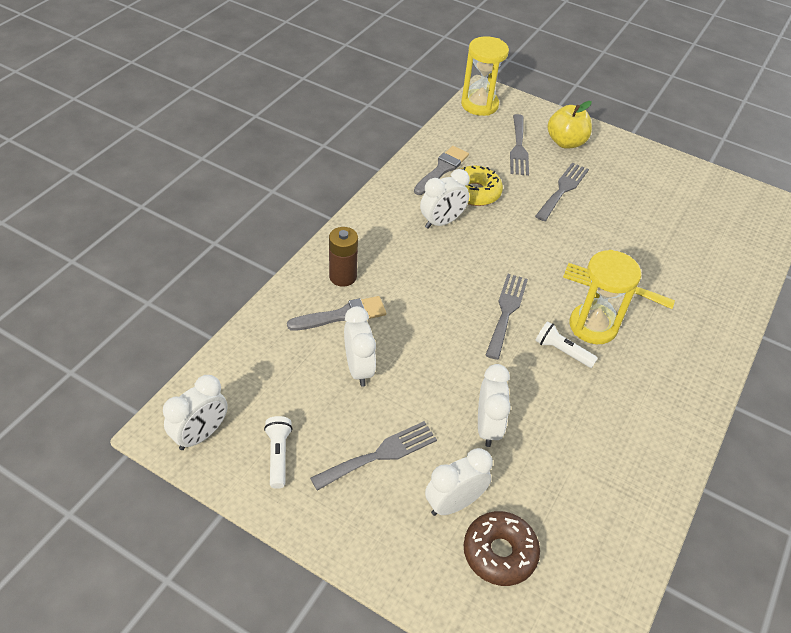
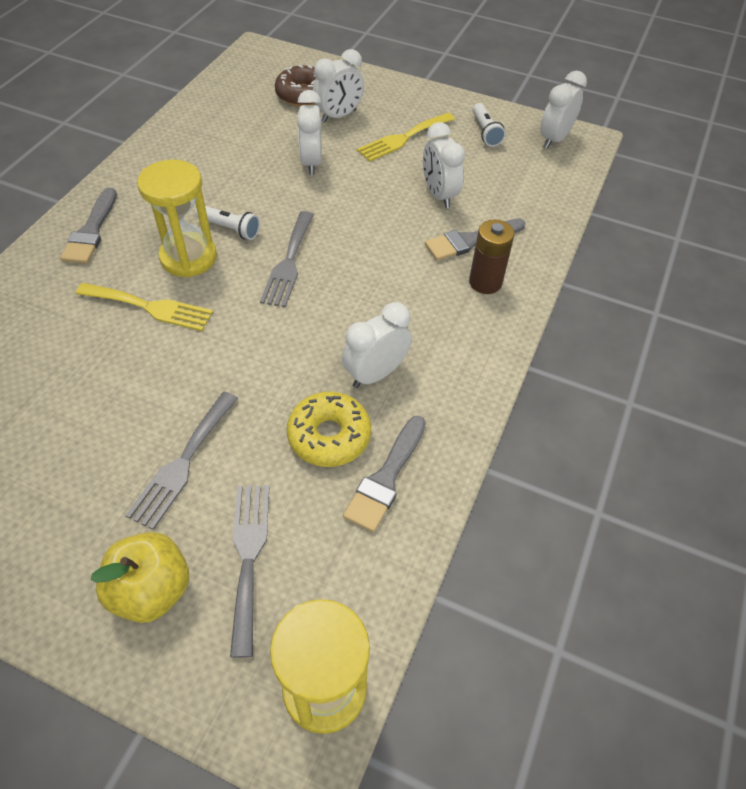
camera: 175 degrees right, 5 degrees up
(380, 454) = (403, 138): grey fork -> yellow fork
(688, 362) = (91, 231): none -> grey brush

